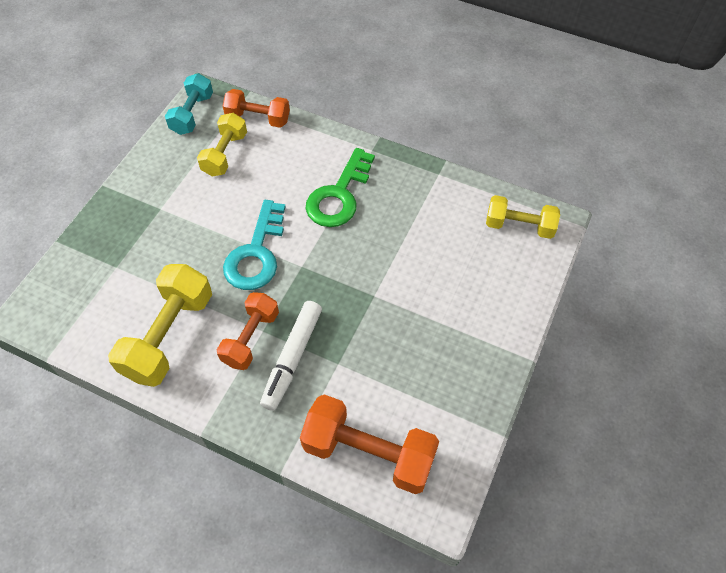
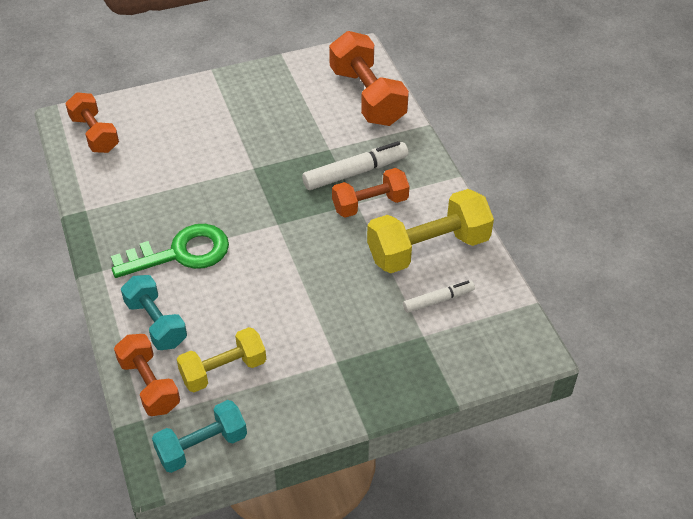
camera: 135 degrees left, 10 degrees down
(126, 300) = (438, 300): none -> white marker
(256, 253) = (299, 258): turquoise key -> none
(297, 148) = (156, 323): none -> turquoise dumbbell
(519, 226) = (95, 134): yellow dumbbell -> orange dumbbell

